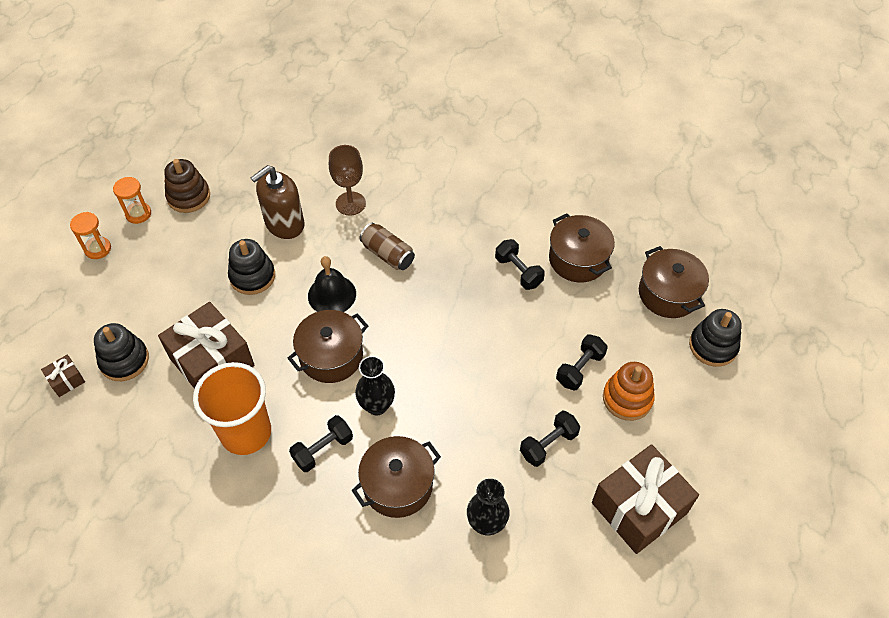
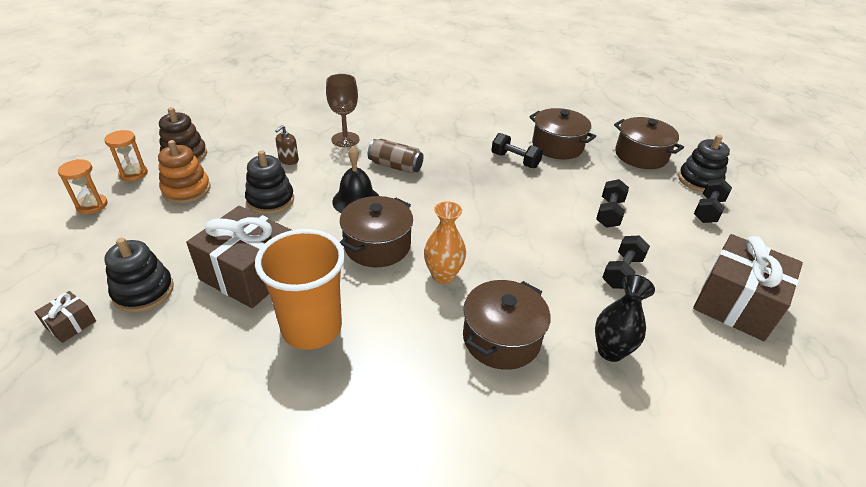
camera: 20 degrees left, 15 degrees down
(284, 224) = (288, 160): brown soap dispenser -> brown soap dispenser, size x0.48
(323, 449) = (405, 324): black dumbbell -> black dumbbell (708, 210)
(377, 405) = (443, 275): black vase -> orange vase
(627, 398) = (662, 226): orange stacking toy -> orange stacking toy (186, 190)

